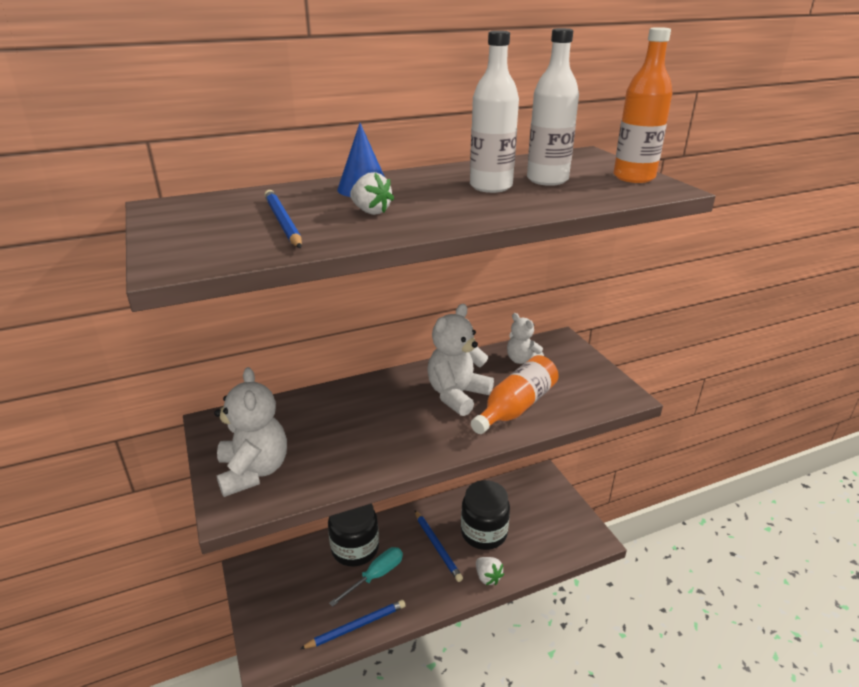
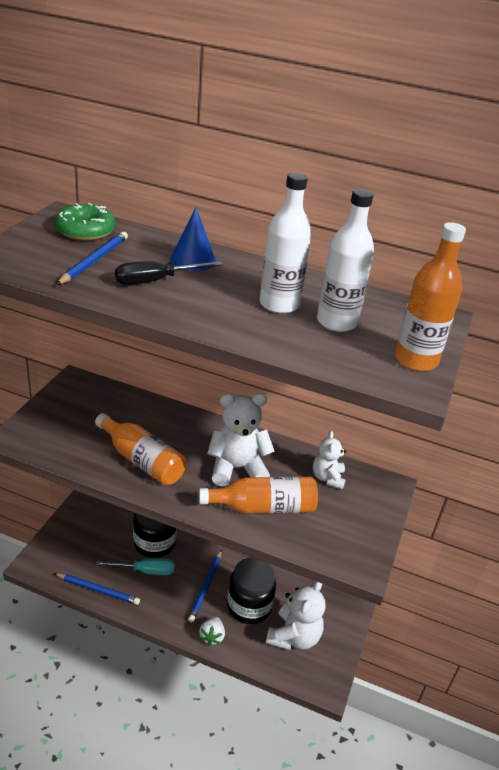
camera: 40 degrees right, 5 degrees up
(217, 208) = (85, 230): none -> green donut
(254, 471) = (53, 426): white teddy bear -> white teddy bear (294, 636)
(371, 211) = (156, 281): white strawberry -> black screwdriver
(378, 441) = (142, 460): none -> orange bottle

